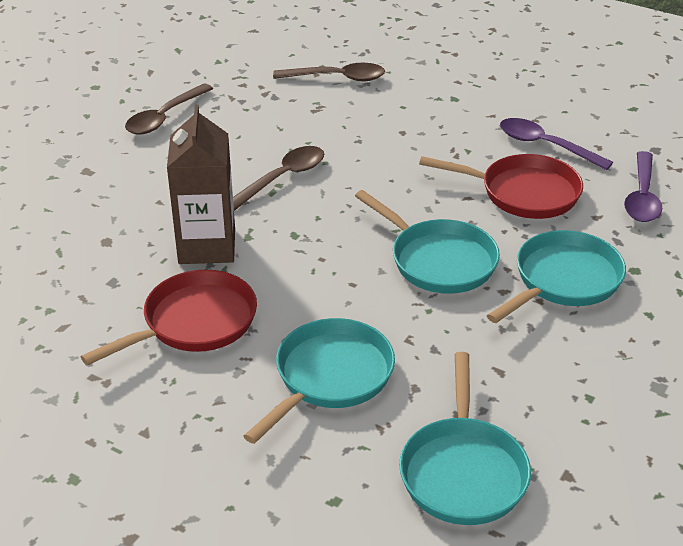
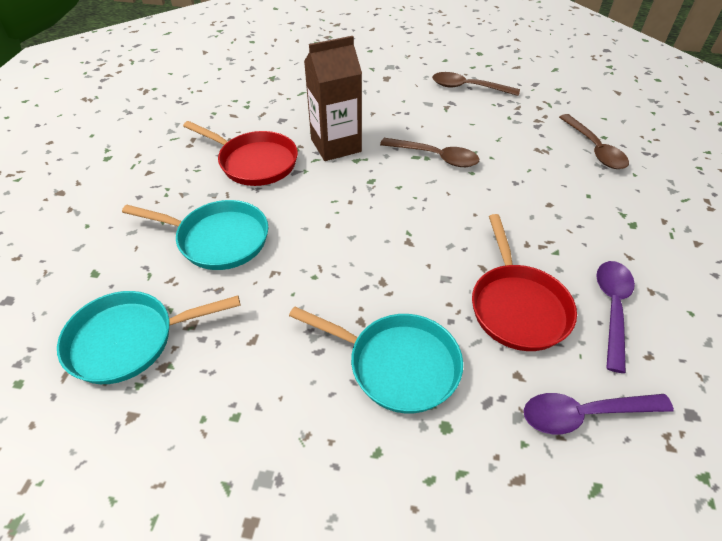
camera: 70 degrees right, 10 degrees up
(438, 260) = (381, 268): turquoise pan -> none

